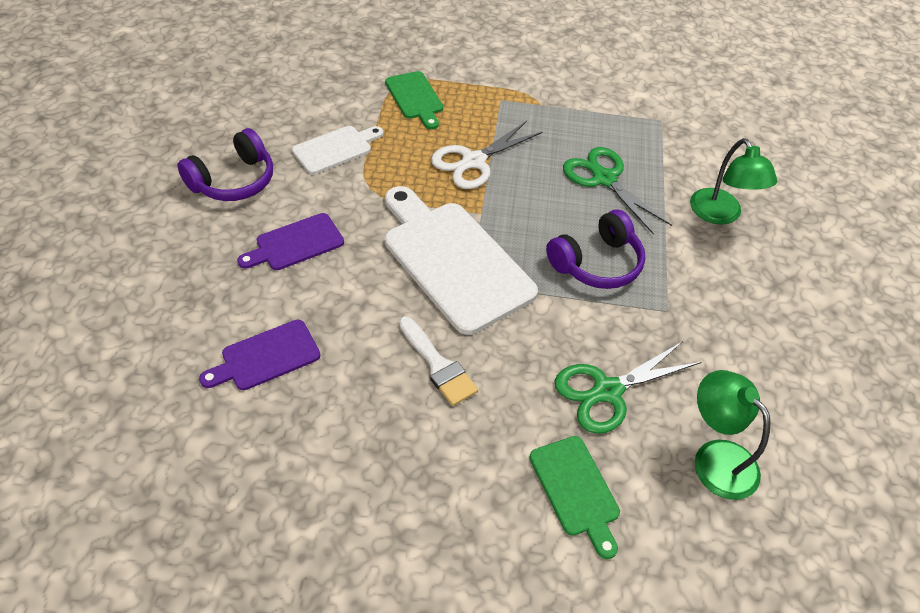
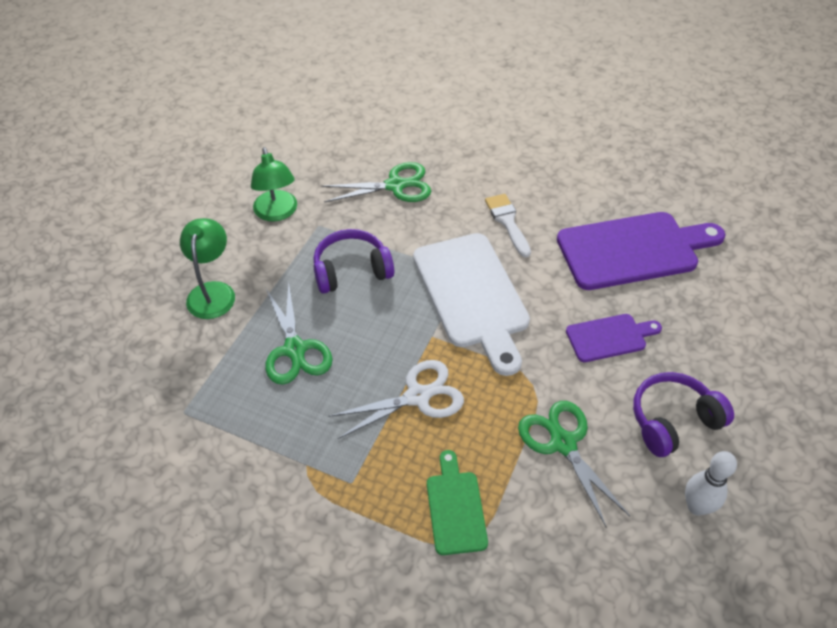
camera: 160 degrees left, 0 degrees up
(220, 126) = (696, 507): none -> white bowling pin
(266, 357) = (633, 250): purple cutting board -> purple cutting board, size x1.91
(335, 149) = (563, 443): white cutting board -> green scissors
(576, 490) = (442, 144): green cutting board -> none
(715, 458) = (349, 142): green lamp -> green lamp (277, 213)

